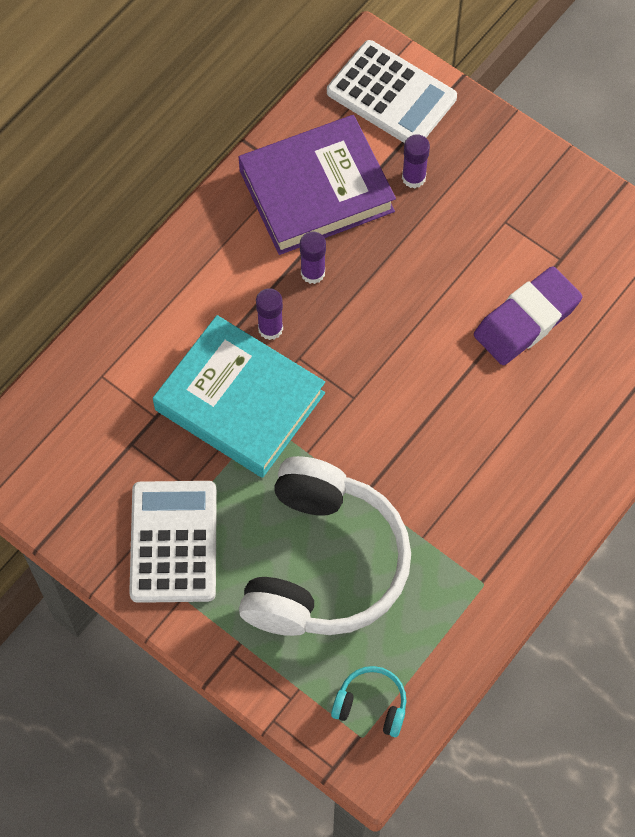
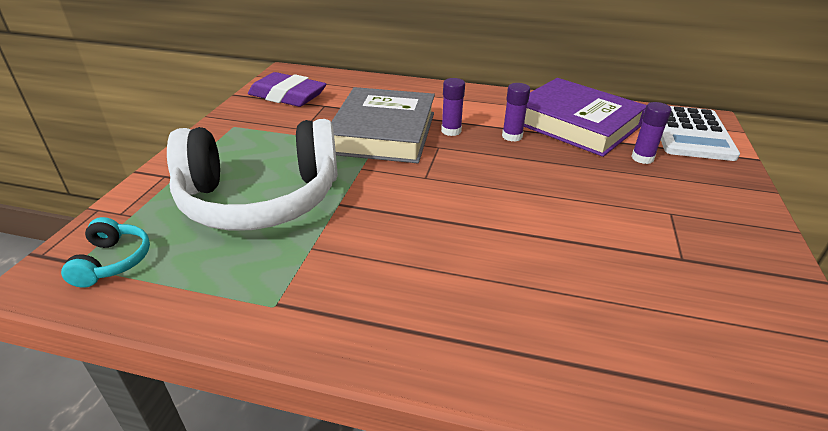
camera: 65 degrees right, 30 degrees down
(173, 542) = (255, 133): white calculator -> none
(239, 401) = (383, 132): turquoise book -> grey book
(526, 320) = (593, 253): purple eraser -> purple eraser (287, 96)

